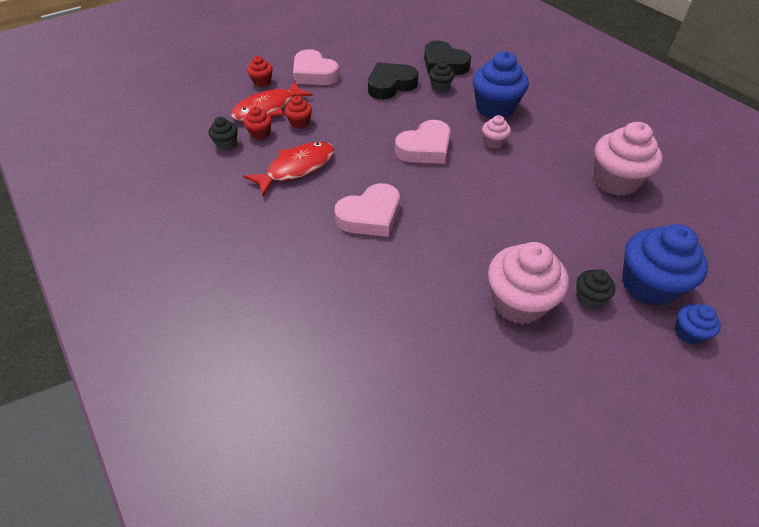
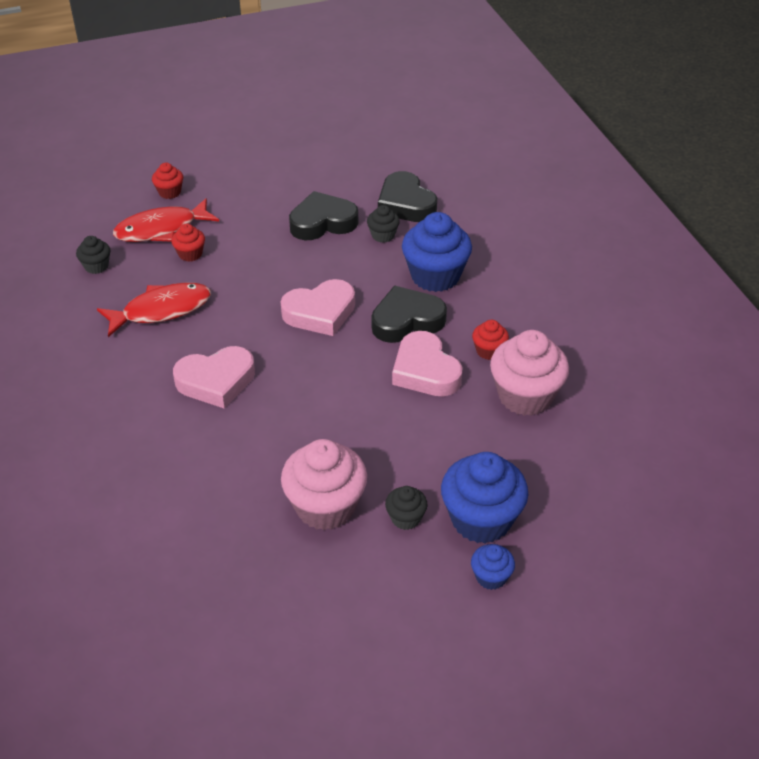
camera: 15 degrees right, 5 degrees down
(260, 133) = (139, 260): red cupcake -> red cupcake (489, 351)
(314, 73) = (237, 191): pink heart -> pink heart (425, 371)
(493, 142) = (406, 320): pink cupcake -> black heart

